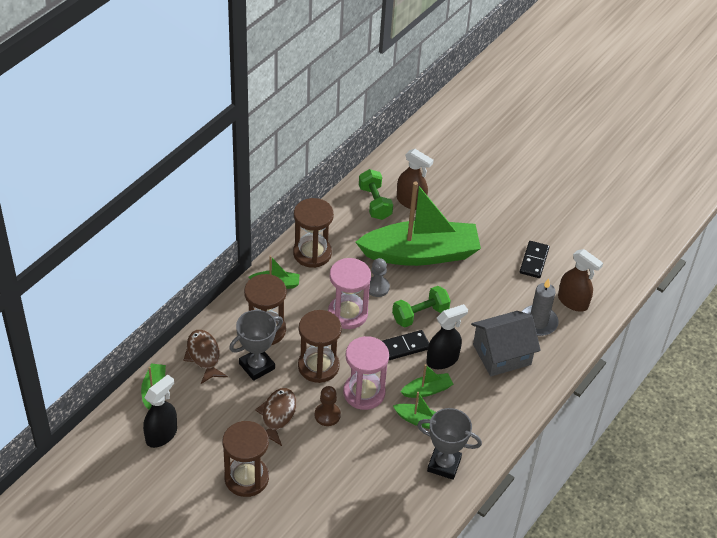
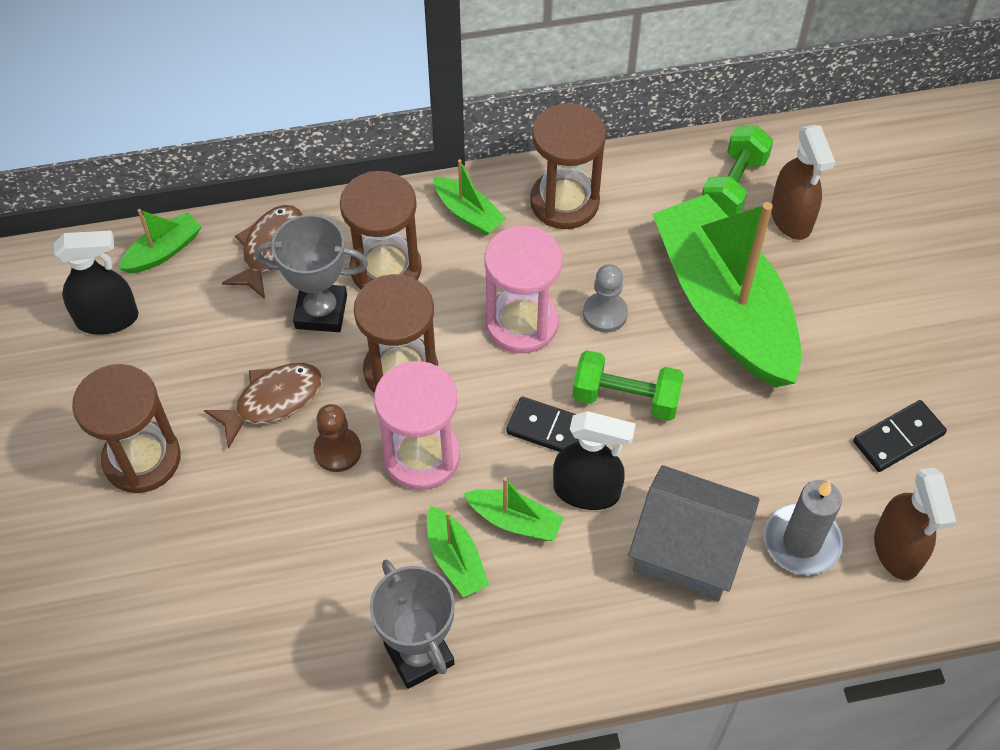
camera: 45 degrees right, 10 degrees up
(420, 254) = (723, 306): green boat -> green boat turned 150 degrees counterclockwise

